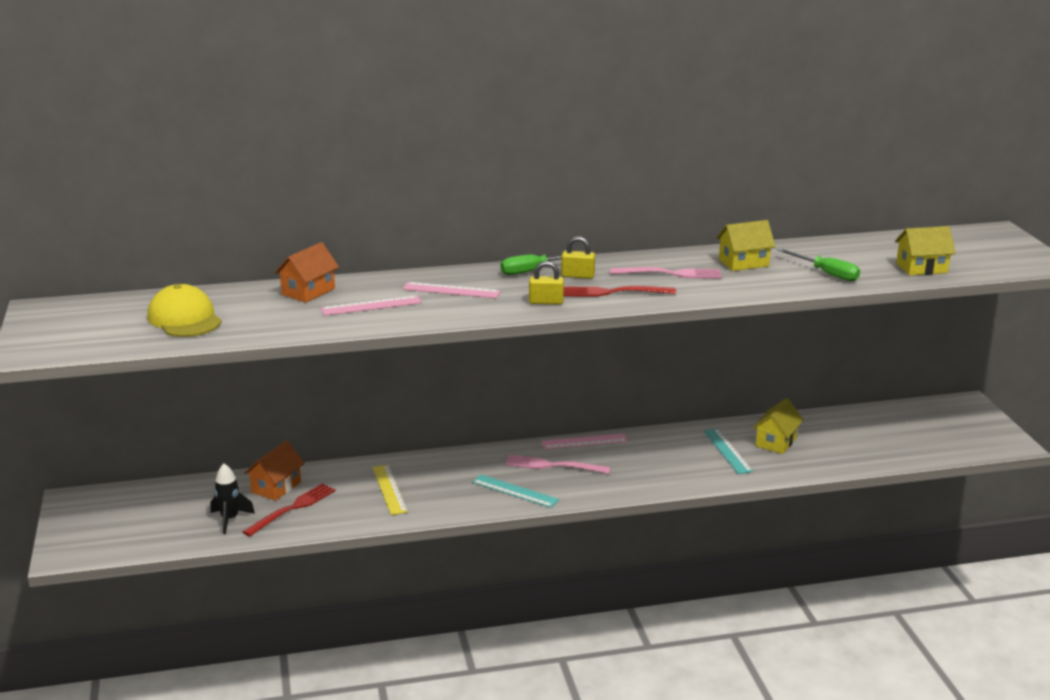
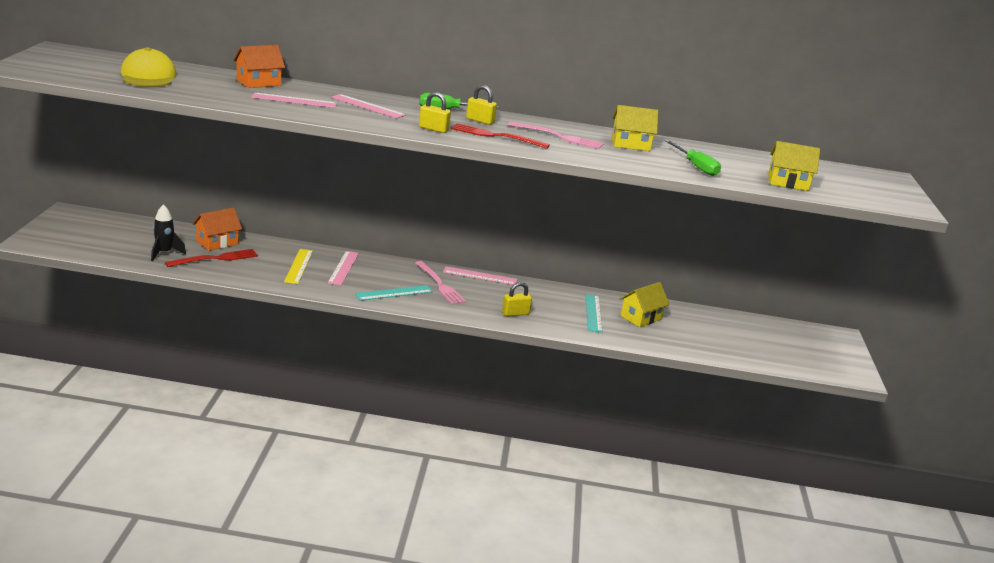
camera: 15 degrees right, 0 degrees up
(438, 476) = (343, 268): none -> pink ruler
(515, 491) = (394, 293): turquoise ruler -> turquoise ruler turned 75 degrees counterclockwise
(553, 465) = (440, 285): pink fork -> pink fork turned 150 degrees counterclockwise
(654, 476) = (515, 313): none -> yellow padlock

